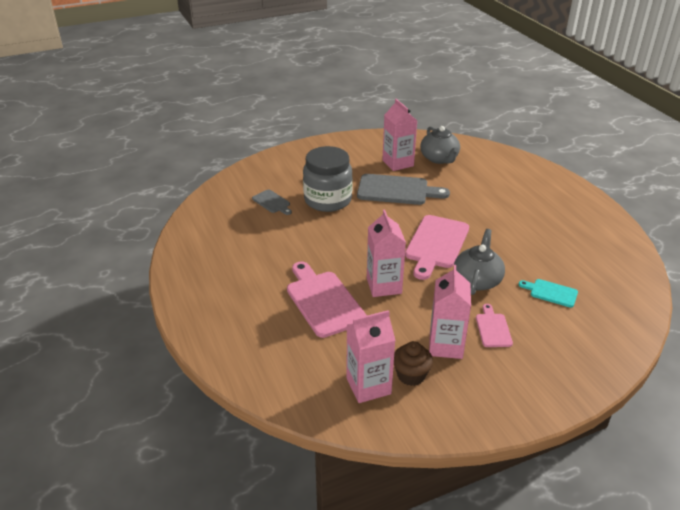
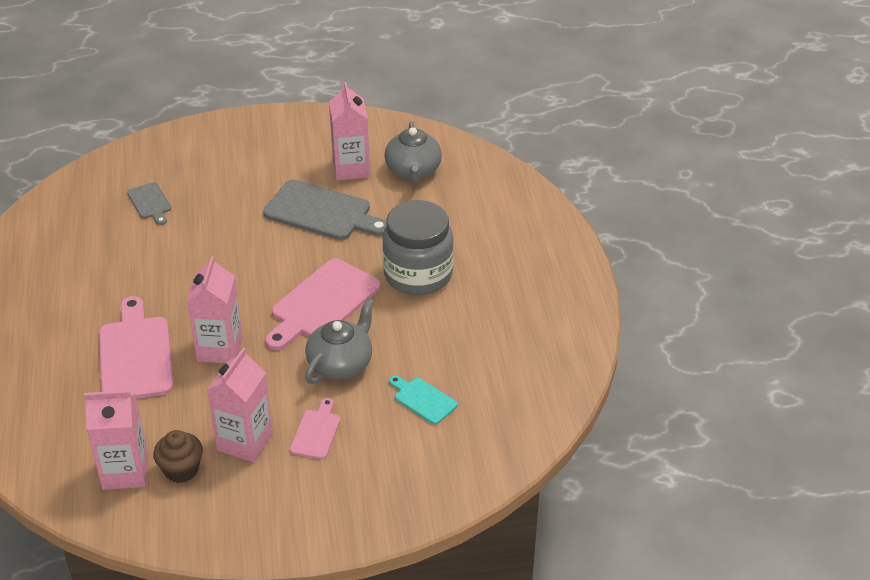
camera: 15 degrees right, 5 degrees up
(328, 200) = (223, 212): grey jar -> grey jar (418, 274)

